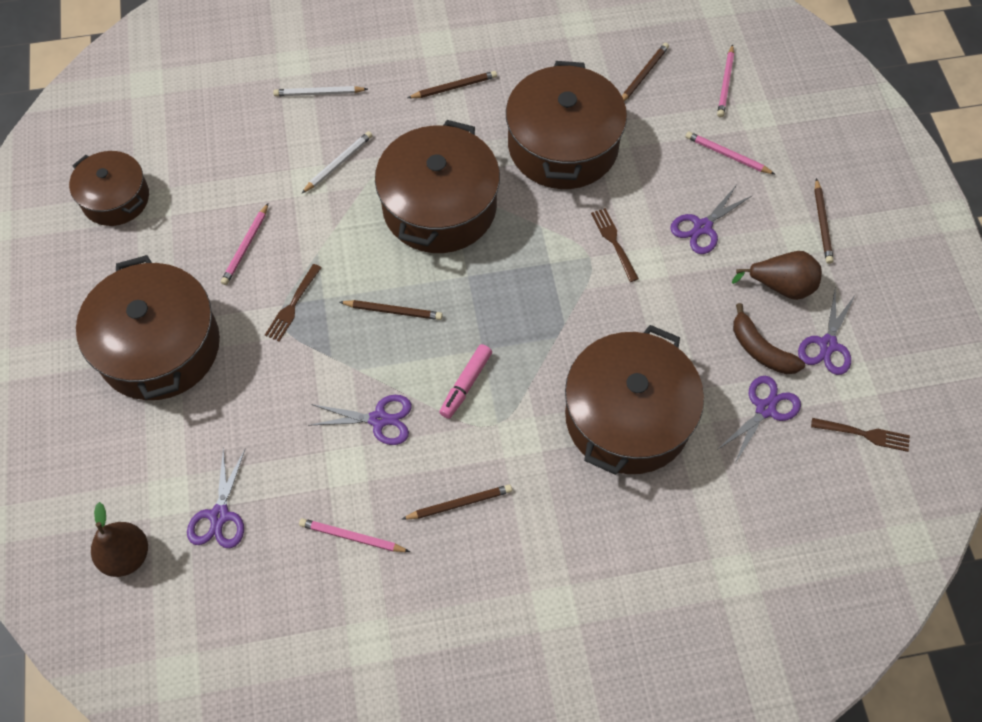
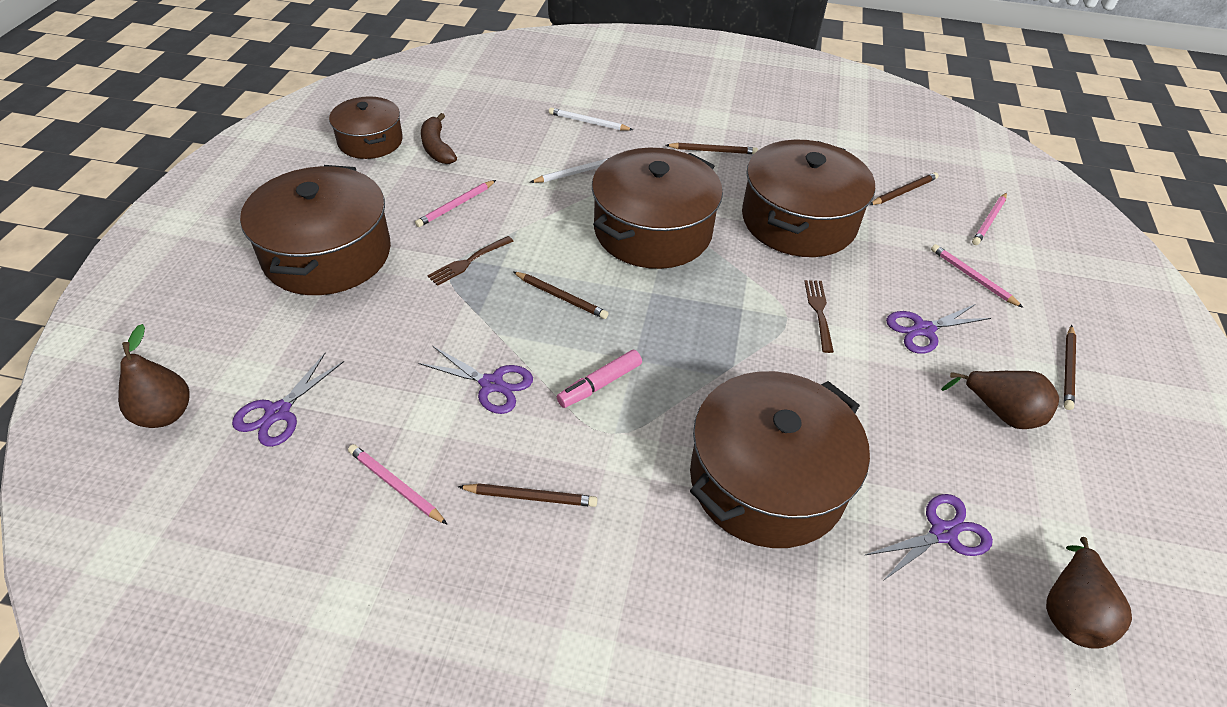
camera: 20 degrees right, 15 degrees down
(760, 349) = (956, 467): brown banana -> brown banana (437, 148)
(828, 345) = (1045, 492): purple scissors -> none
(863, 434) = (1070, 611): brown fork -> brown pear

